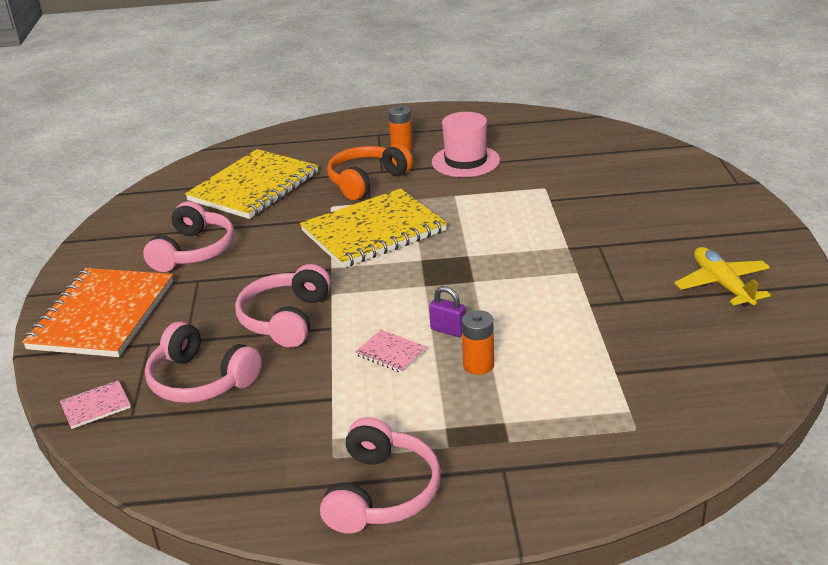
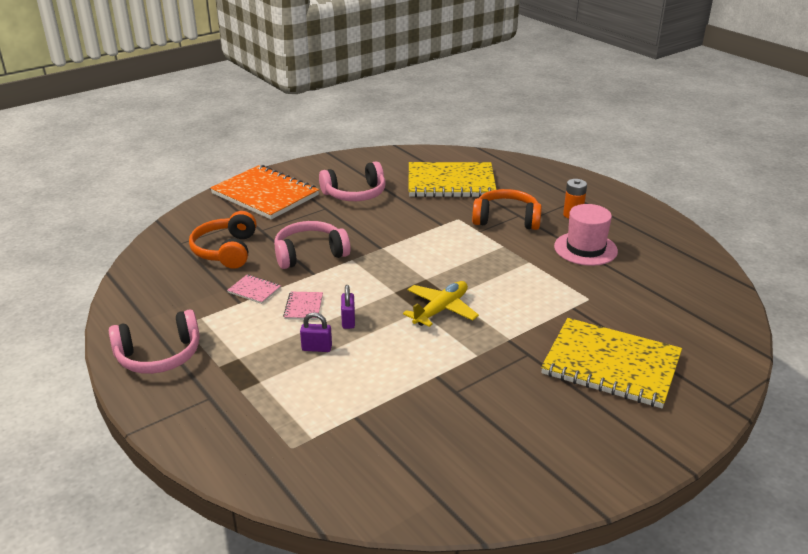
camera: 55 degrees right, 0 degrees up
(96, 406) = (182, 229): pink notebook -> pink notebook (254, 290)
(102, 315) = (265, 194): orange notebook -> orange notebook turned 60 degrees clockwise
(201, 380) = (226, 251): pink headphones -> orange headphones
(373, 231) = (443, 246): yellow notebook -> yellow notebook (611, 365)
(478, 365) = (317, 348): orange battery -> purple padlock
(722, 284) = (533, 441): yellow plane -> yellow plane (441, 309)

